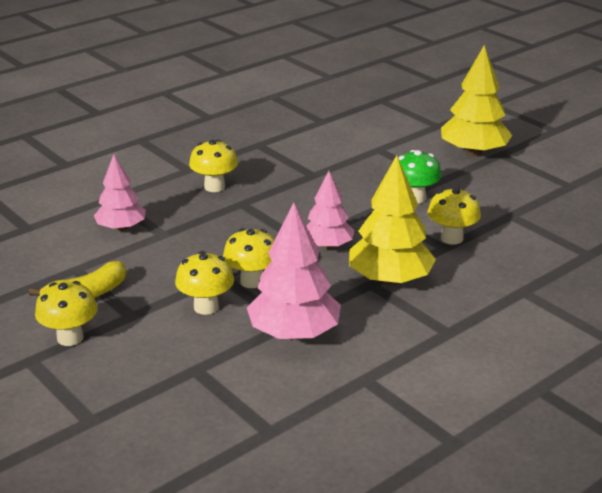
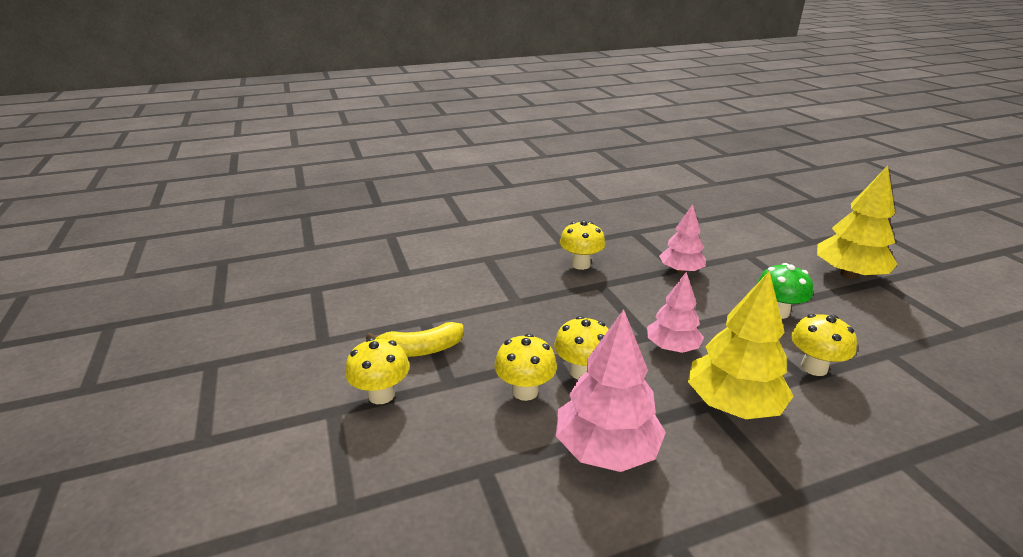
camera: 20 degrees right, 0 degrees up
(121, 228) = (482, 288): pink tree -> pink tree (680, 271)

